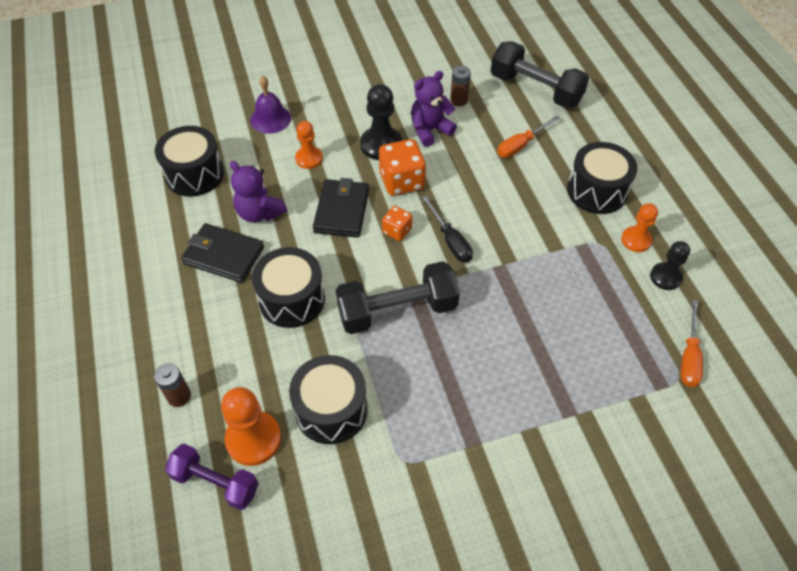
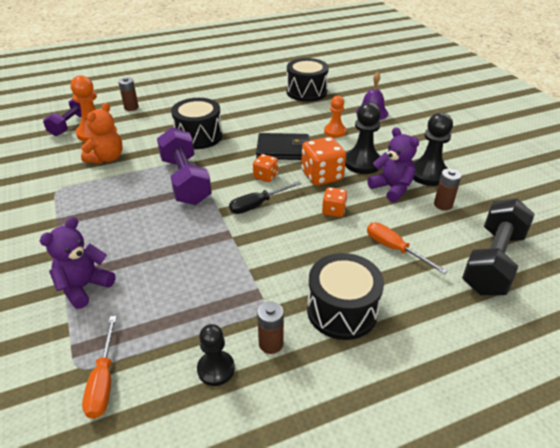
camera: 85 degrees right, 15 degrees down
(223, 255) = (236, 109): black wallet -> none
(259, 213) = (275, 117): purple teddy bear -> purple teddy bear (84, 287)
(331, 409) = (107, 158): black drum -> orange teddy bear
(397, 310) = (185, 180): black dumbbell -> purple dumbbell
(408, 99) = (428, 174): none -> black pawn
(464, 179) = (333, 210): none -> orange dice
(636, 240) = (271, 344): orange pawn -> brown battery
(689, 356) = (103, 381): orange screwdriver -> orange screwdriver turned 105 degrees counterclockwise

